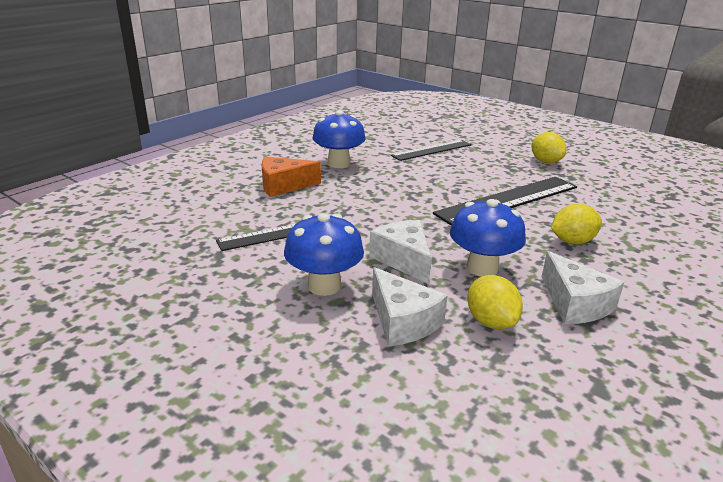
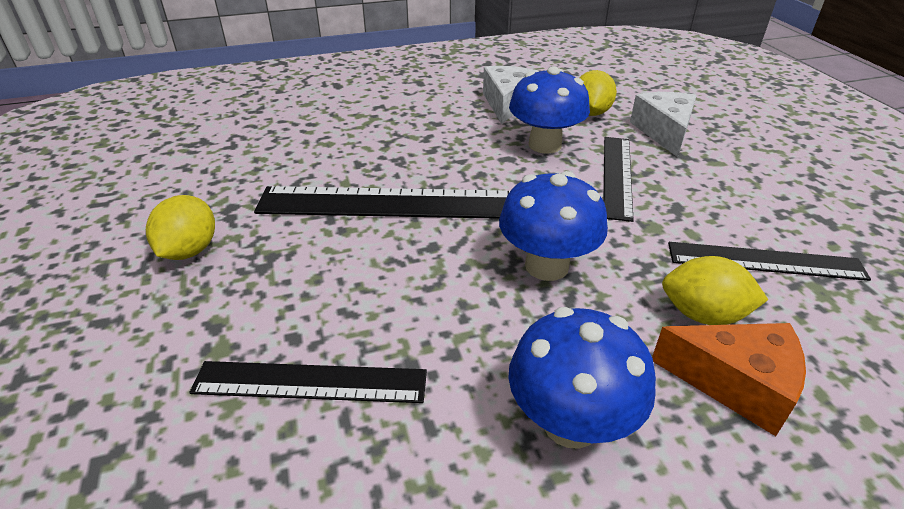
camera: 145 degrees left, 10 degrees up
(324, 286) = (724, 177): blue mushroom -> blue mushroom (546, 266)
(403, 260) = (617, 176): white cheese -> black ruler
(572, 241) = (416, 138): yellow lemon -> yellow lemon (703, 315)

